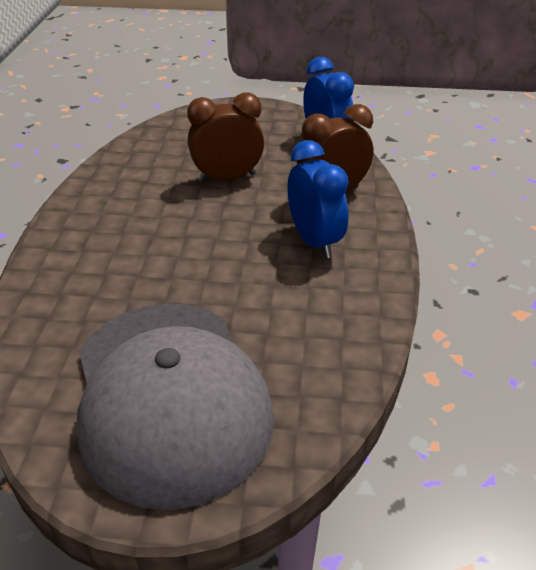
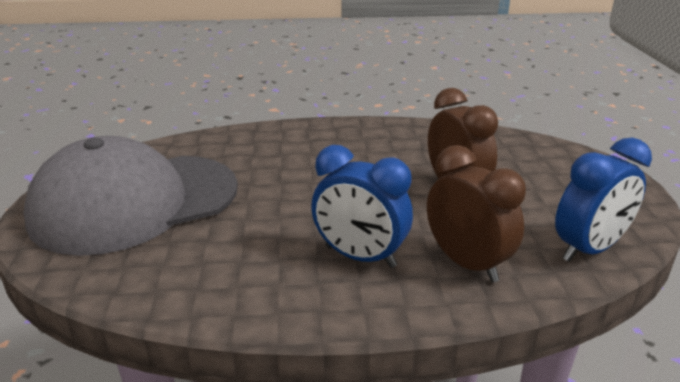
camera: 80 degrees right, 10 degrees down
(314, 241) = (360, 257): blue clock -> blue clock turned 60 degrees clockwise

